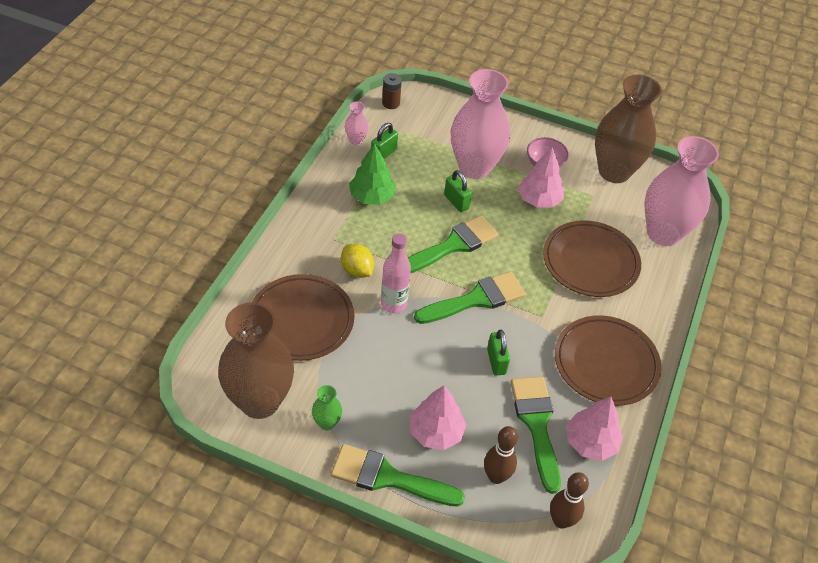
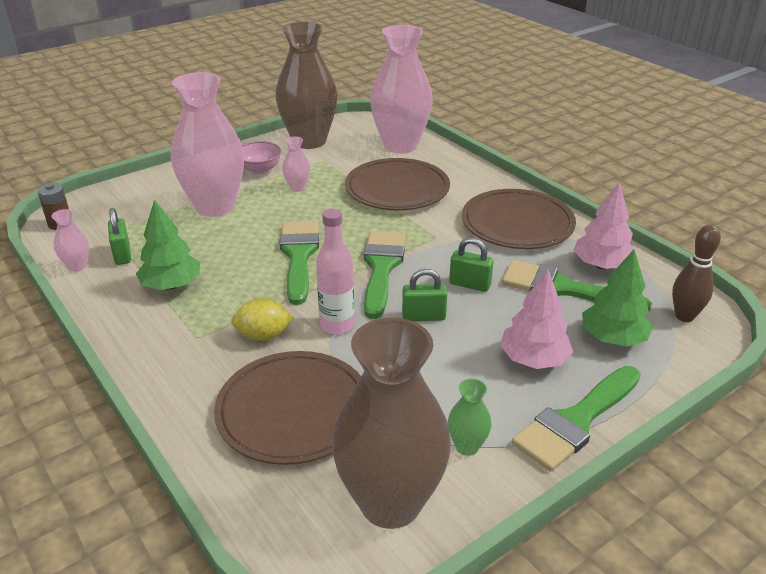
camera: 55 degrees left, 15 degrees down
(456, 202) = (245, 233): green padlock -> green padlock (423, 316)
(496, 476) = (613, 338): brown bowling pin -> green tree
(539, 200) = (297, 187): pink tree -> pink vase

